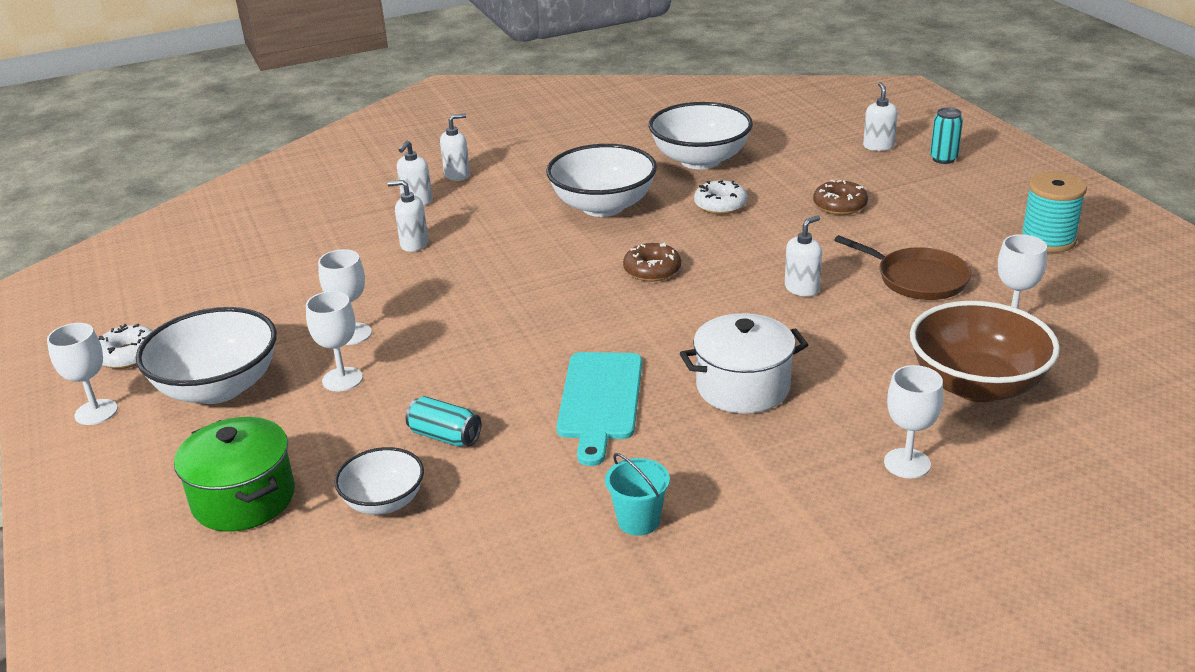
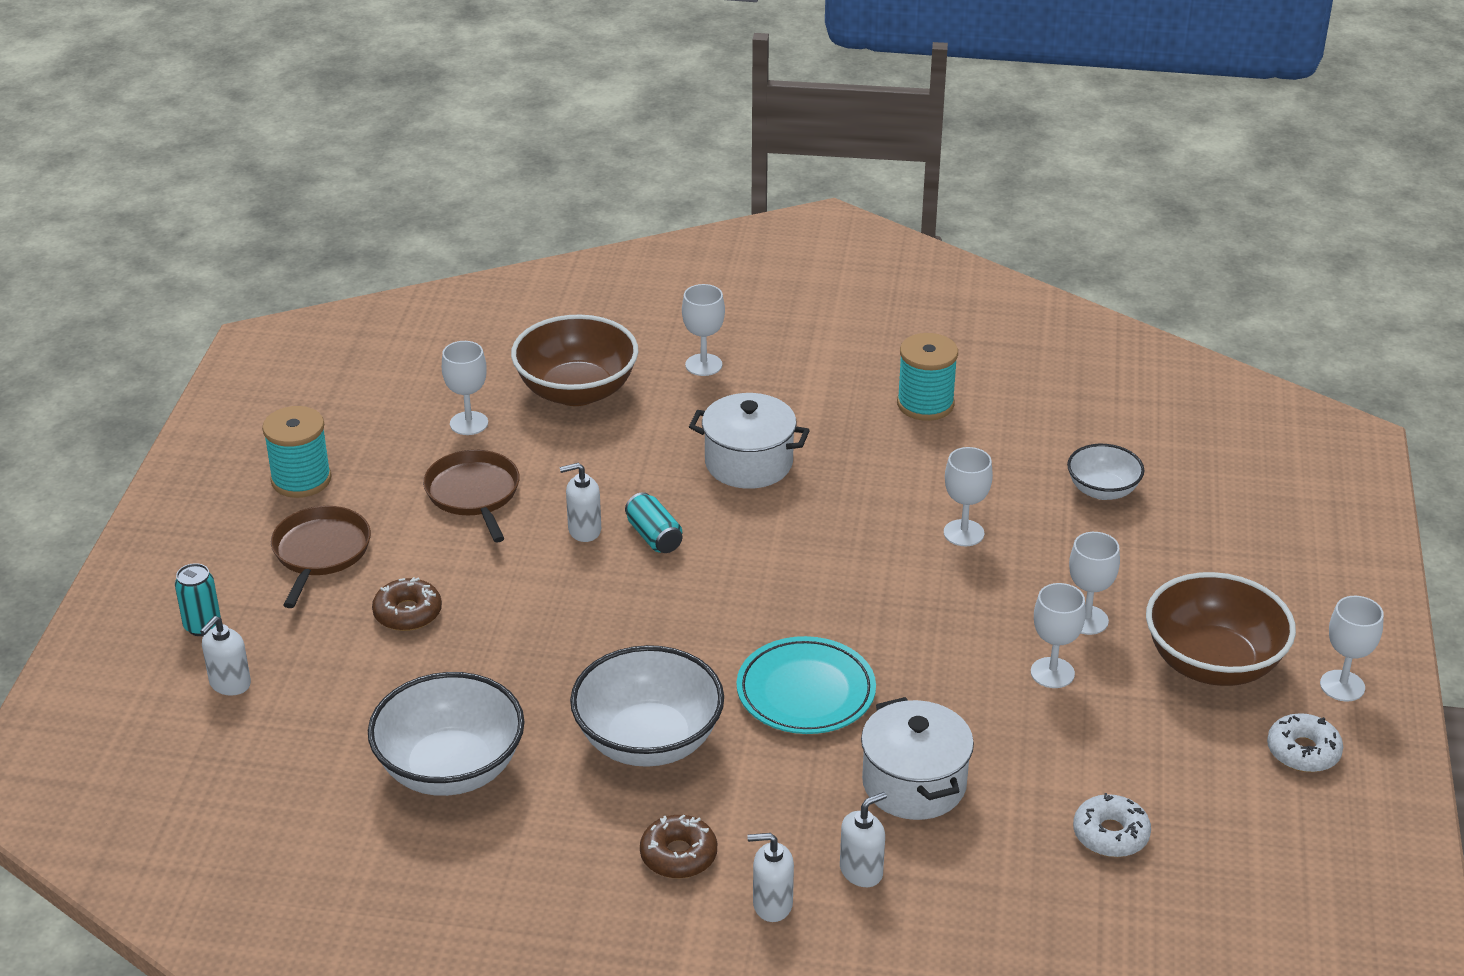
camera: 150 degrees left, 5 degrees up
(218, 388) = (1212, 663): white bowl -> brown bowl
(244, 499) = (1215, 538): green pot -> none
(414, 244) = (914, 784): white soap dispenser -> white pot
(445, 436) = (1024, 523): turquoise can -> turquoise can (654, 536)
(495, 406) = (963, 533): none -> white goblet
(528, 261) = (806, 692): none -> turquoise plate
(600, 400) = (873, 501): turquoise cutting board -> none
(638, 521) = (925, 404): turquoise bucket -> turquoise spool
(652, 270) = (693, 617): brown donut -> brown donut (678, 855)
(720, 205) = (522, 676): white donut -> white donut (1110, 834)
(951, 211) = (320, 552): none -> brown pan

